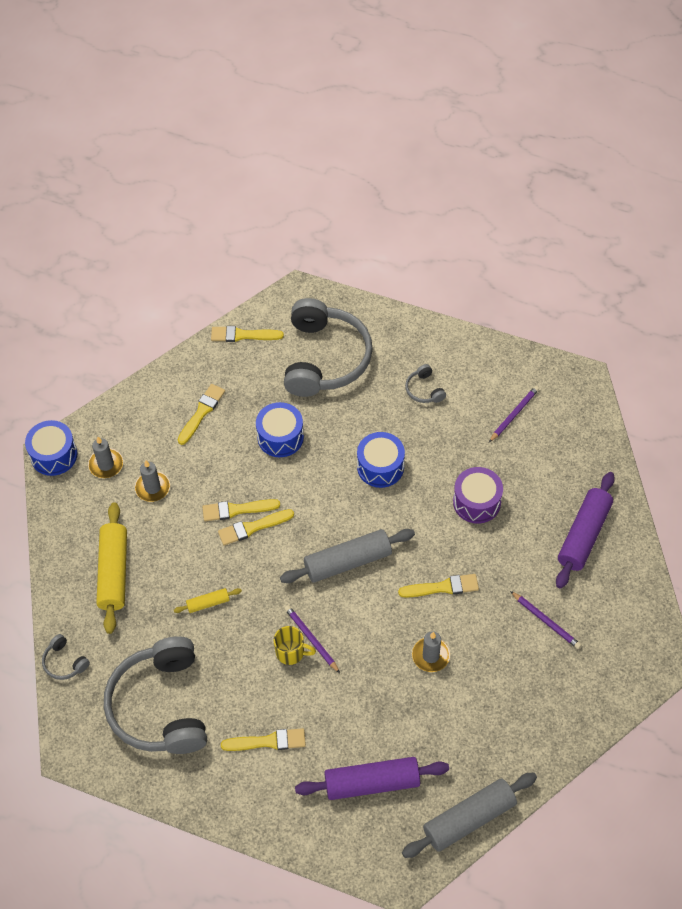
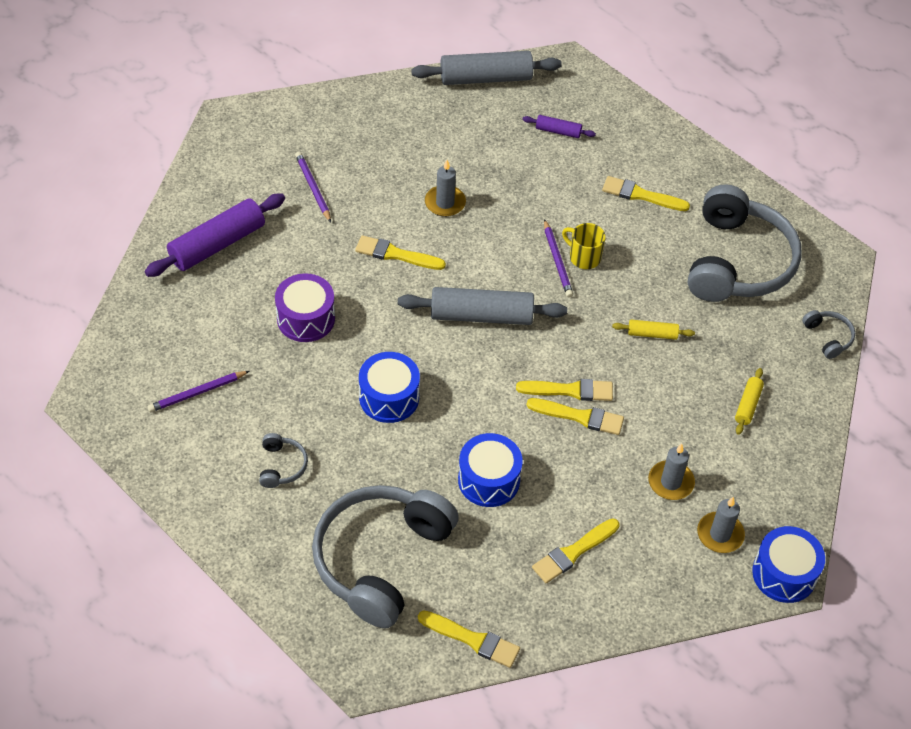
camera: 160 degrees left, 5 degrees down
(114, 572) = (747, 405): yellow rolling pin -> yellow rolling pin, size x0.49
(372, 783) = (558, 131): purple rolling pin -> purple rolling pin, size x0.49

